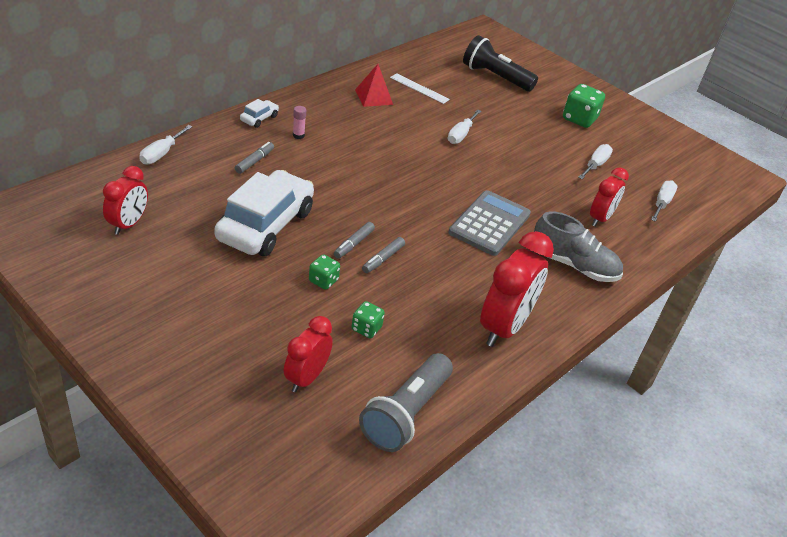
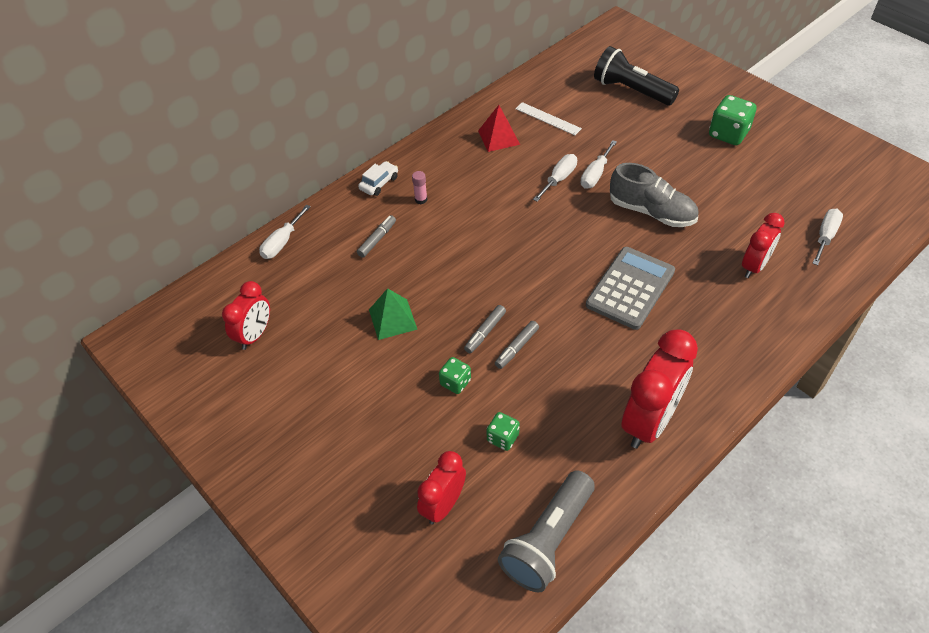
camera: 10 degrees right, 10 degrees up
(265, 225) = (392, 319): white car -> green pyramid
(573, 265) = (725, 332): grey shoe -> grey shoe (651, 212)
(595, 165) = (747, 194): white screwdriver -> white screwdriver (559, 179)

